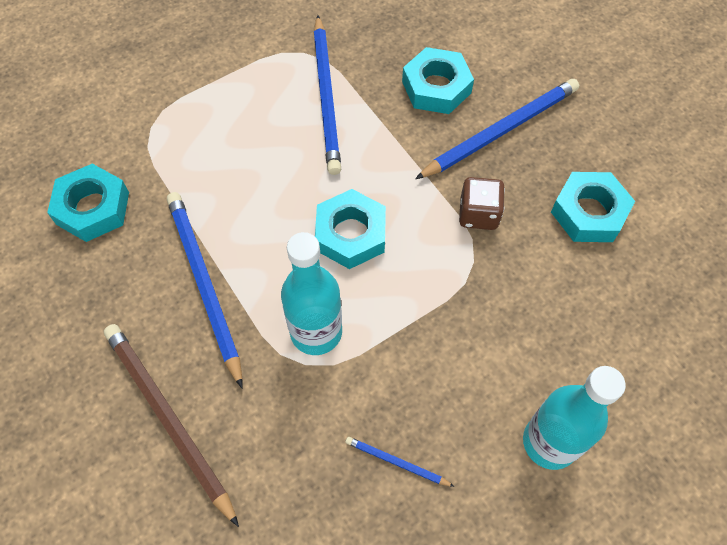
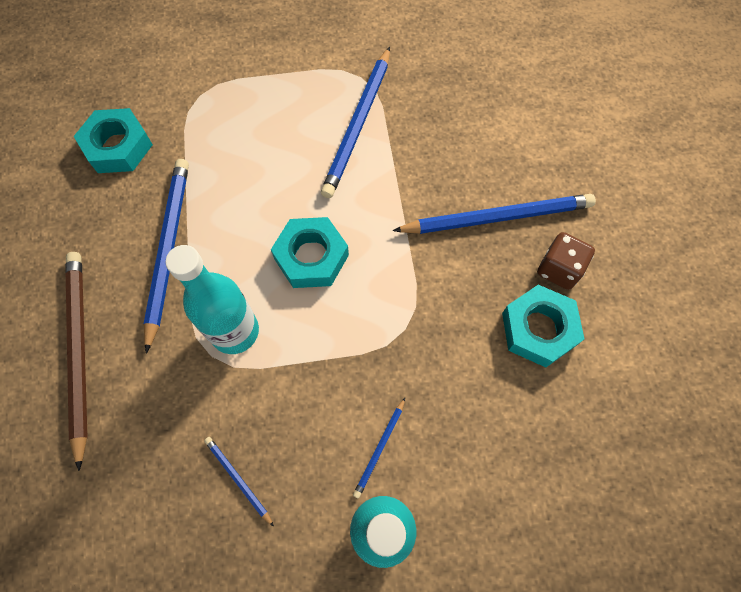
camera: 25 degrees right, 5 degrees up
(436, 87) = (460, 153): turquoise nut -> none
(478, 214) = (433, 287): brown dice -> brown dice (559, 269)
(510, 375) = (380, 448): none -> blue pencil

